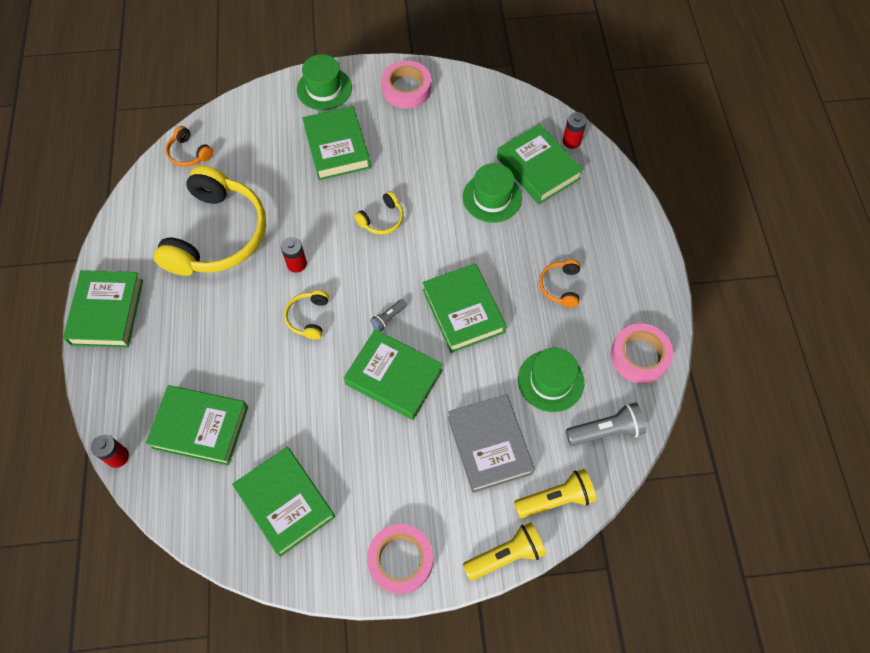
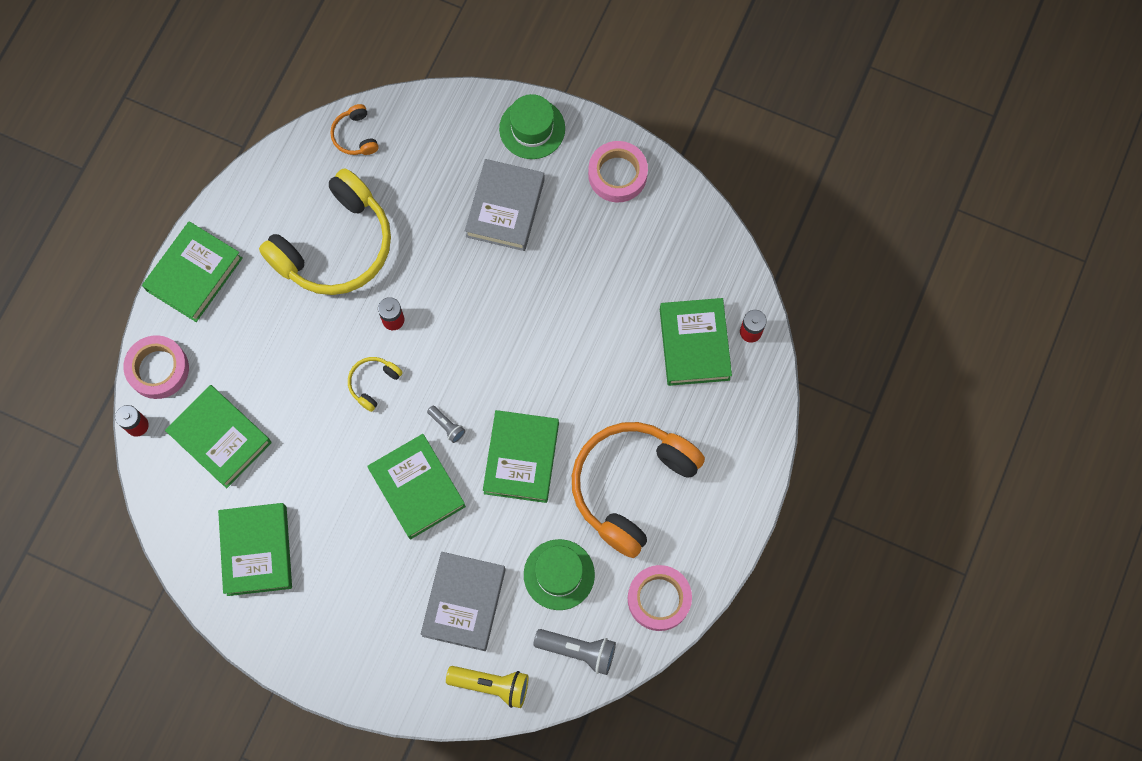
camera: 30 degrees right, 10 degrees up
(337, 147) = (505, 208): green book -> grey book
(382, 219) = (502, 316): yellow headphones -> none
(388, 318) = (446, 426): grey flashlight -> grey flashlight turned 120 degrees counterclockwise
(400, 560) = (325, 658): pink tape -> pink tape (158, 369)
(492, 197) = (626, 352): green hat -> none
(505, 555) = (416, 707): yellow flashlight -> none
(560, 286) = (631, 485): orange headphones -> orange headphones, size x2.39

